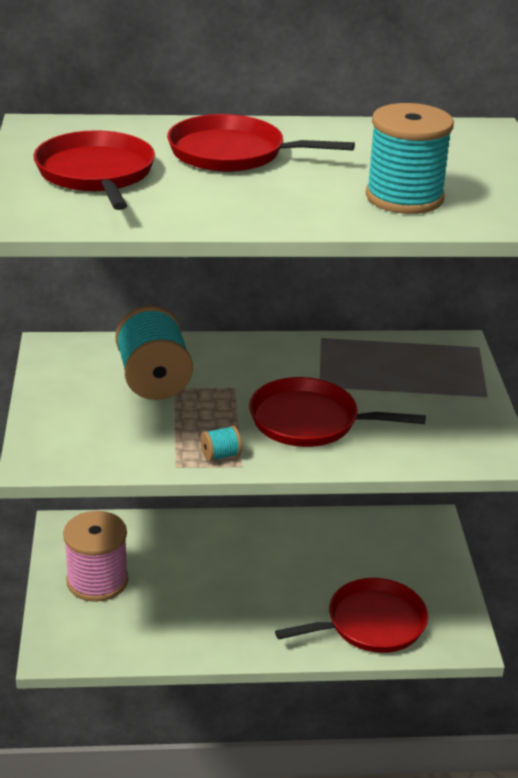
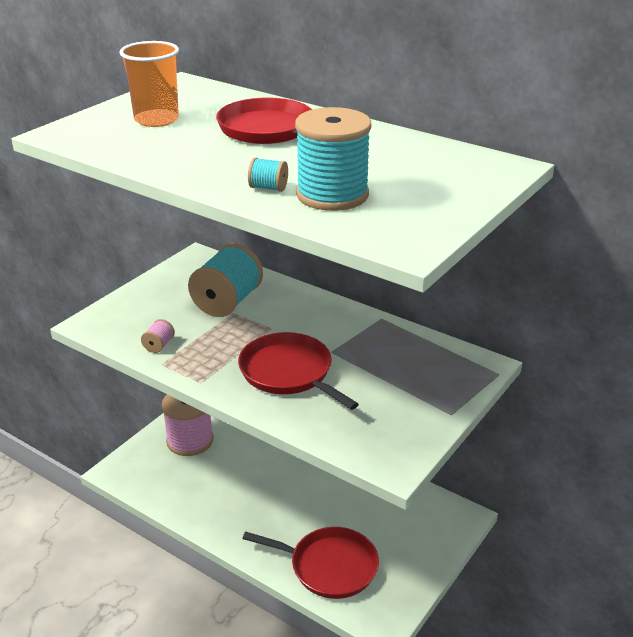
camera: 40 degrees right, 0 degrees up
(96, 174) = (156, 120): red pan -> orange cup
(147, 450) = (159, 345): none -> pink spool
(220, 455) = (197, 369): turquoise spool -> turquoise spool (268, 188)

